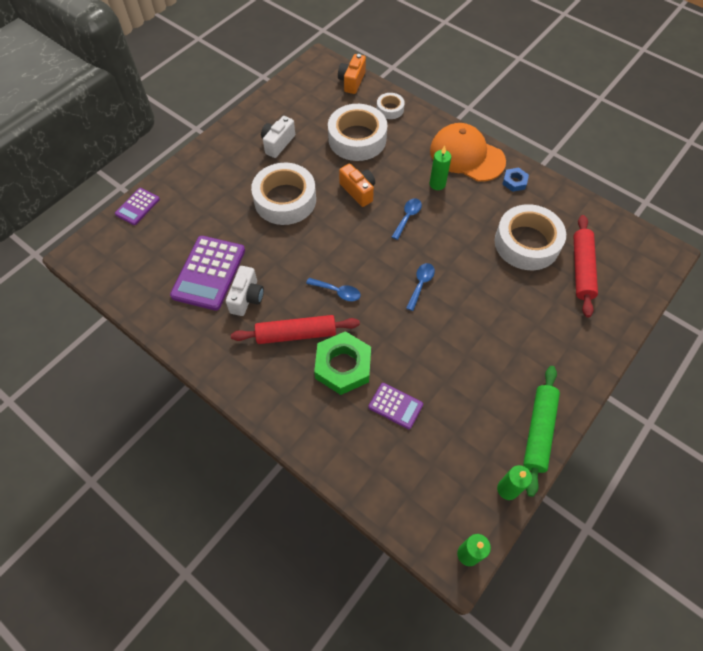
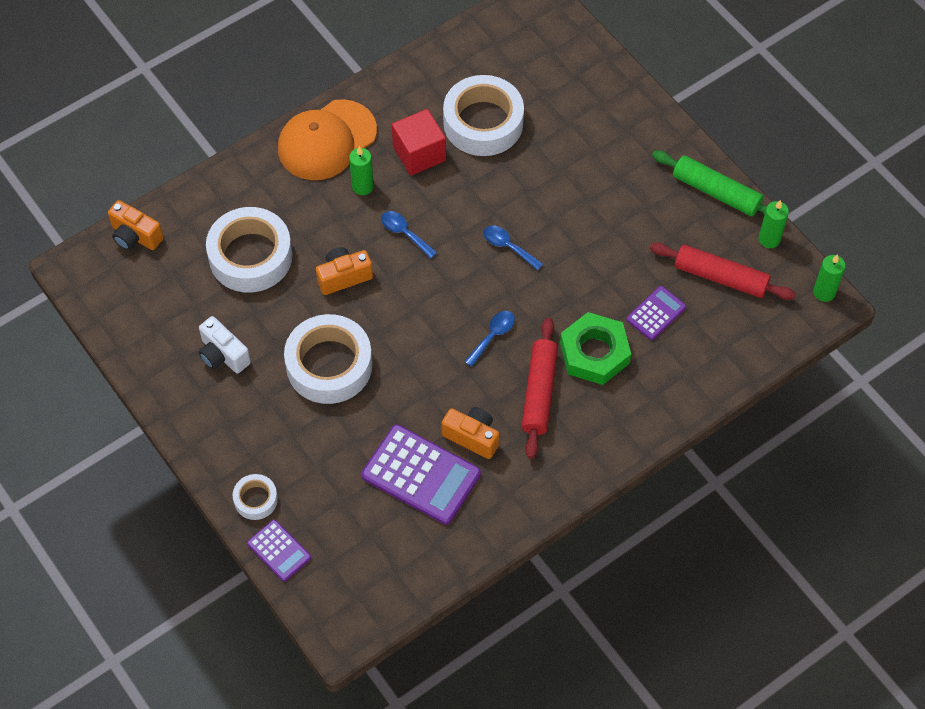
camera: 75 degrees left, 0 degrees up
(247, 298) = (472, 437): white camera -> orange camera
(390, 109) = (209, 203): white tape -> white tape (255, 499)
(480, 210) = (419, 153): none -> red cube
(514, 182) = (387, 104): blue nut -> none
(581, 269) = (535, 83): red rolling pin -> red rolling pin (720, 277)

